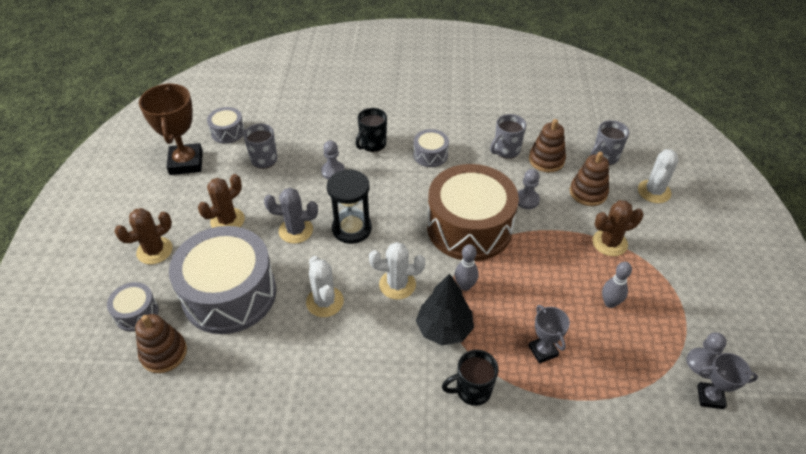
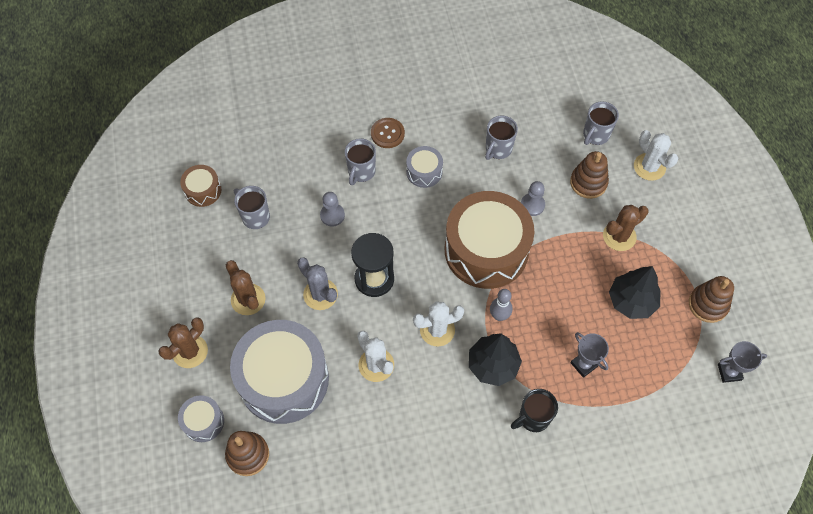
camera: 15 degrees left, 15 degrees up
(186, 163) = (175, 240): brown trophy -> none
(227, 220) = (248, 299): brown cactus -> brown cactus turned 60 degrees counterclockwise
(228, 132) = (203, 190): grey drum -> brown drum
(296, 230) = (320, 294): grey cactus -> grey cactus turned 60 degrees clockwise
(372, 144) = (361, 172): black mug -> grey mug
(407, 121) = (387, 133): none -> brown button
(546, 160) = (540, 152): brown stacking toy -> brown stacking toy (708, 304)
(610, 303) = (631, 301): grey bowling pin -> black tree
(654, 191) = (649, 167): white cactus -> white cactus turned 45 degrees counterclockwise
(701, 362) = (718, 341): grey pawn -> none

